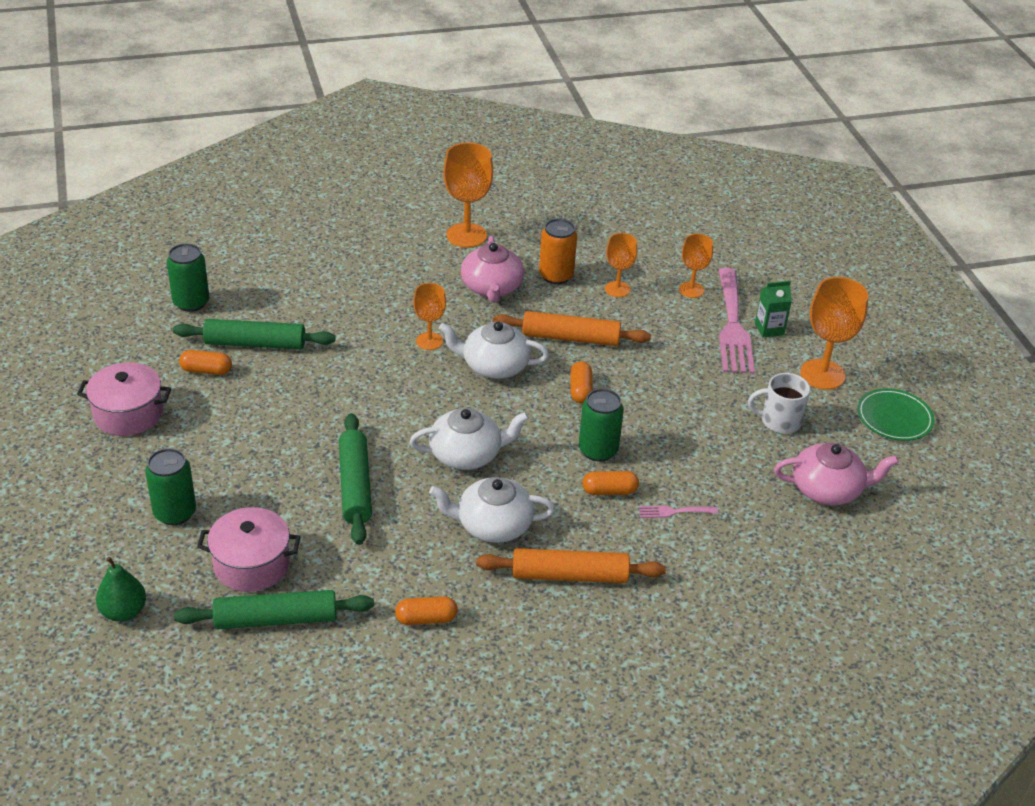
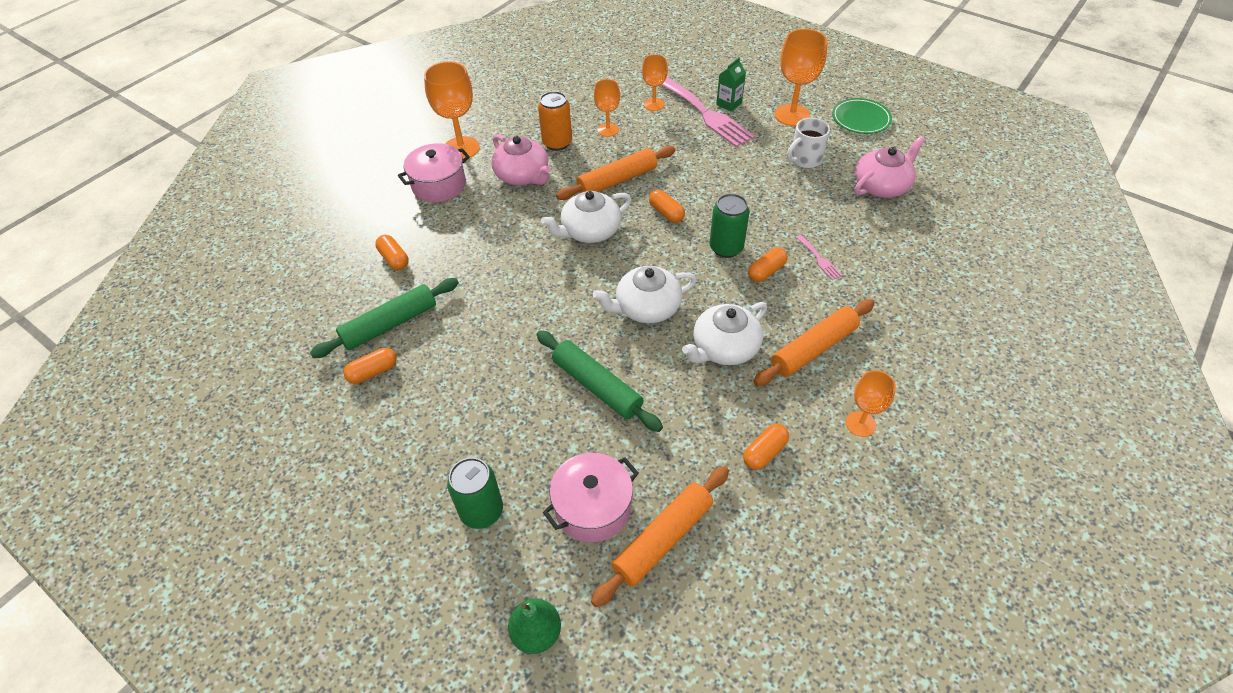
camera: 35 degrees left, 10 degrees up
(128, 414) = (344, 453): pink pot -> pink pot (439, 185)
(191, 302) = (296, 323): green can -> none
(276, 619) = (663, 539): green rolling pin -> orange rolling pin
(312, 296) = (394, 259): none -> orange capsule
(429, 341) = (523, 240): orange goblet -> orange goblet (860, 424)
(467, 454) = (646, 307): white teapot -> white teapot turned 150 degrees counterclockwise
(674, 512) = (819, 259): pink fork -> pink fork turned 75 degrees counterclockwise

